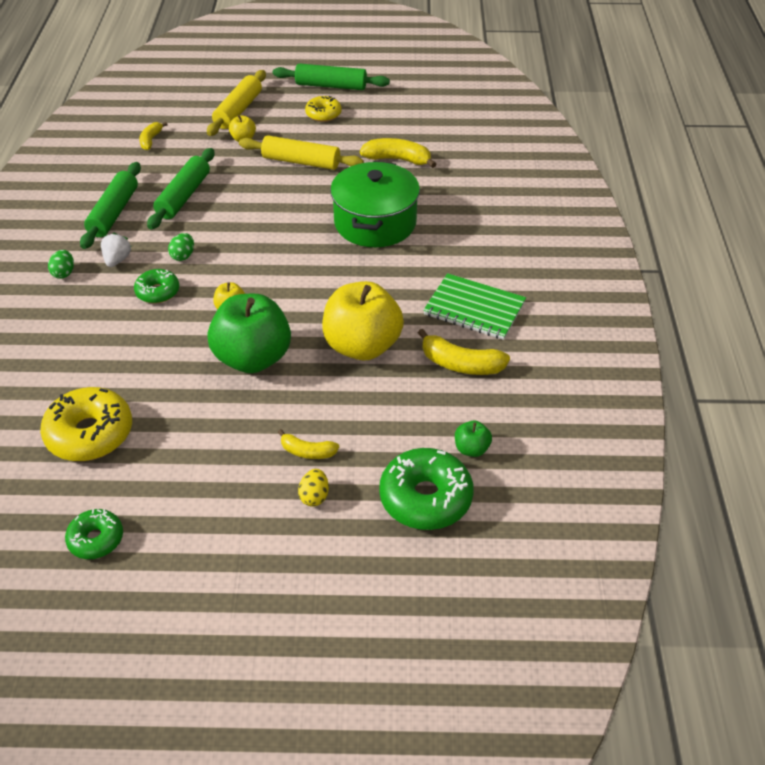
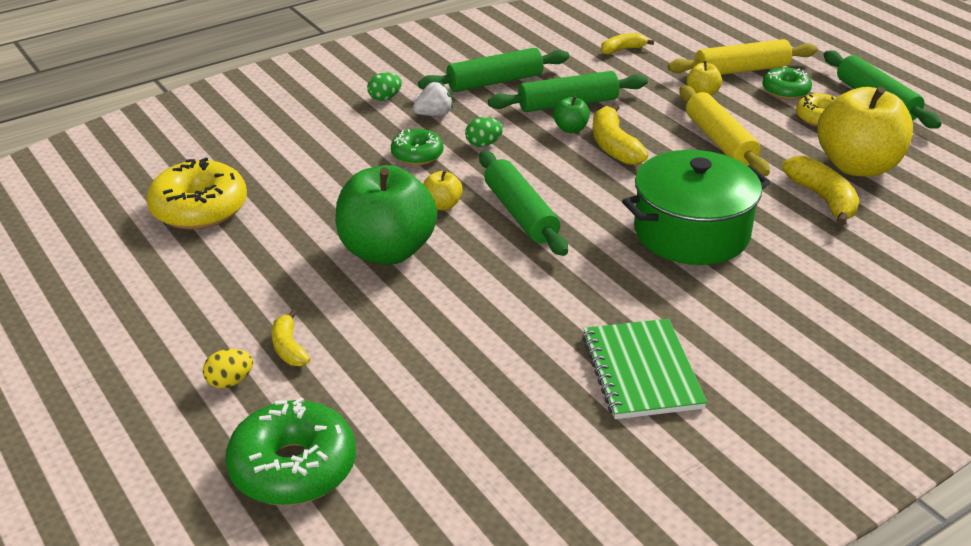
camera: 55 degrees right, 10 degrees down
(96, 539) = (76, 274): green donut -> green donut (785, 91)
(280, 279) = (520, 213): none -> green rolling pin
(362, 346) = (482, 314): yellow apple -> yellow apple (857, 166)
(461, 364) = (534, 402): yellow banana -> yellow banana (614, 146)
(471, 449) = (402, 472): green apple -> green apple (570, 129)

